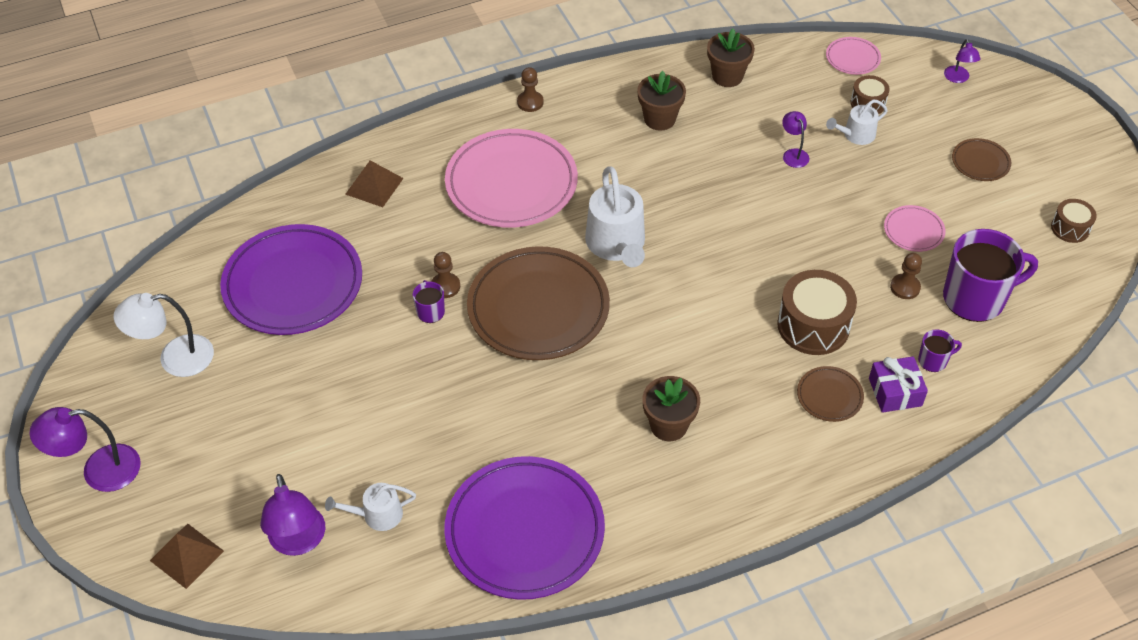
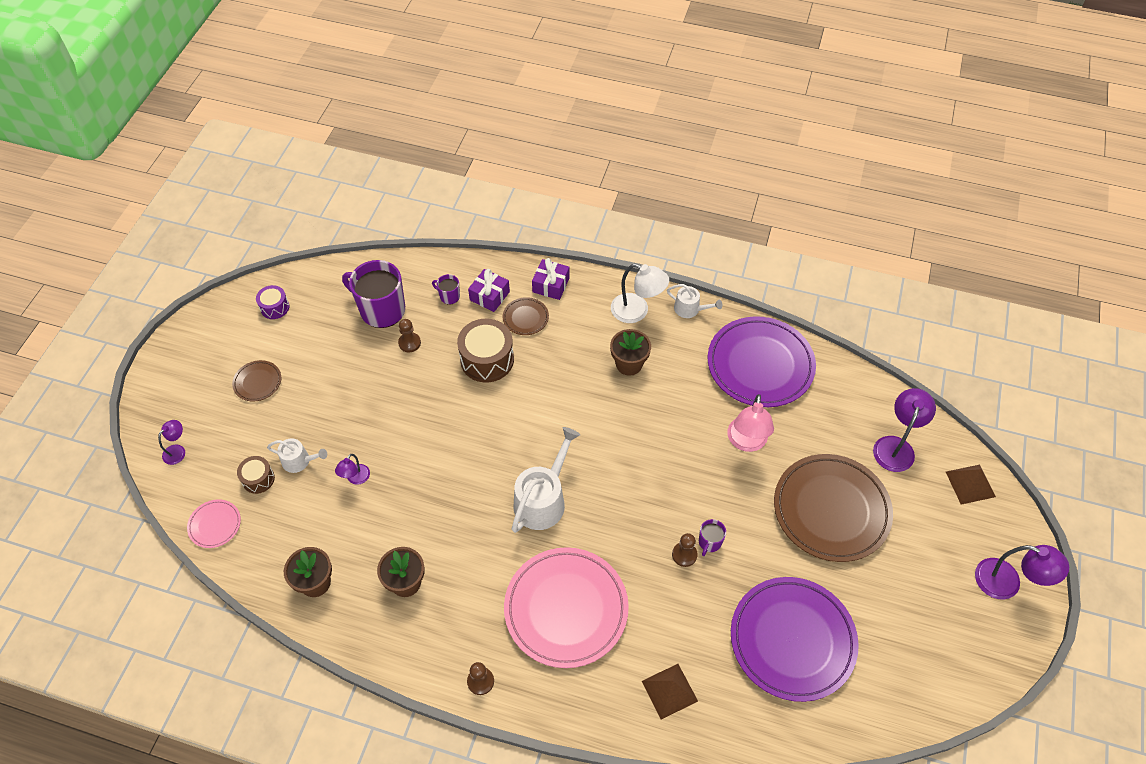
camera: 140 degrees left, 5 degrees up
(175, 358) = (915, 638): white lamp -> white lamp (637, 311)
(377, 515) = (838, 430): white watering can -> white watering can (690, 309)
(469, 430) = (746, 442): none -> pink lamp
(538, 308) = (636, 491): brown plate -> brown plate (831, 510)
(849, 454) = (550, 285): none -> purple gift
(913, 231) = (358, 371): pink plate -> none
(1070, 228) = (275, 307): brown drum -> purple drum

